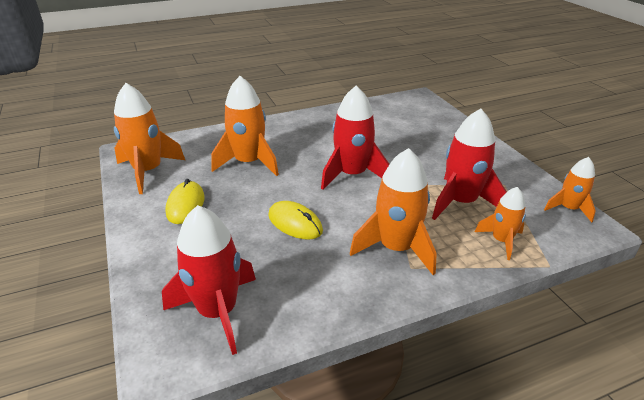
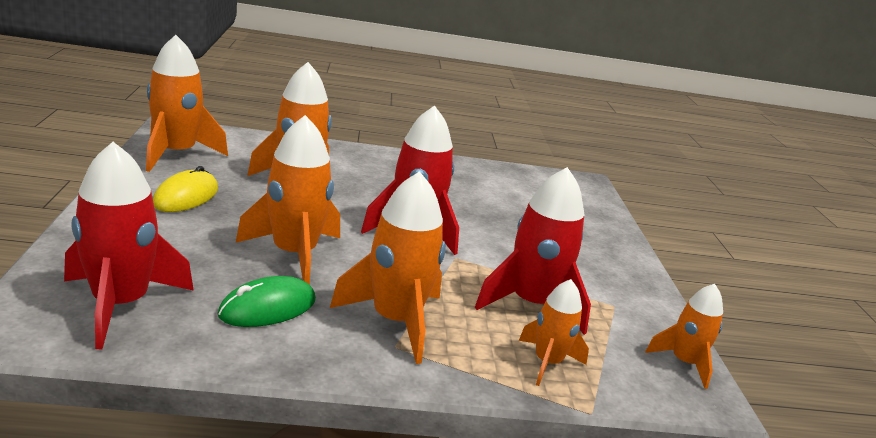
camera: 15 degrees right, 10 degrees down
(295, 223) = (294, 254): yellow mouse -> orange rocket
(313, 272) = (268, 307): none -> green mouse

